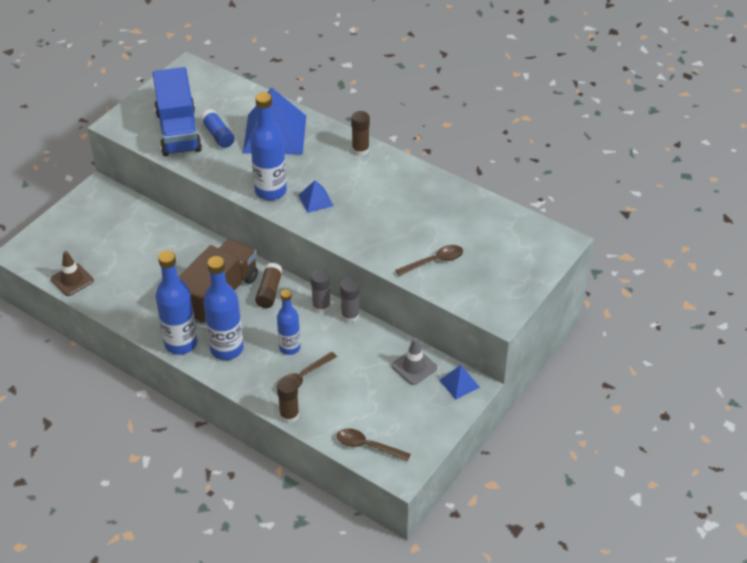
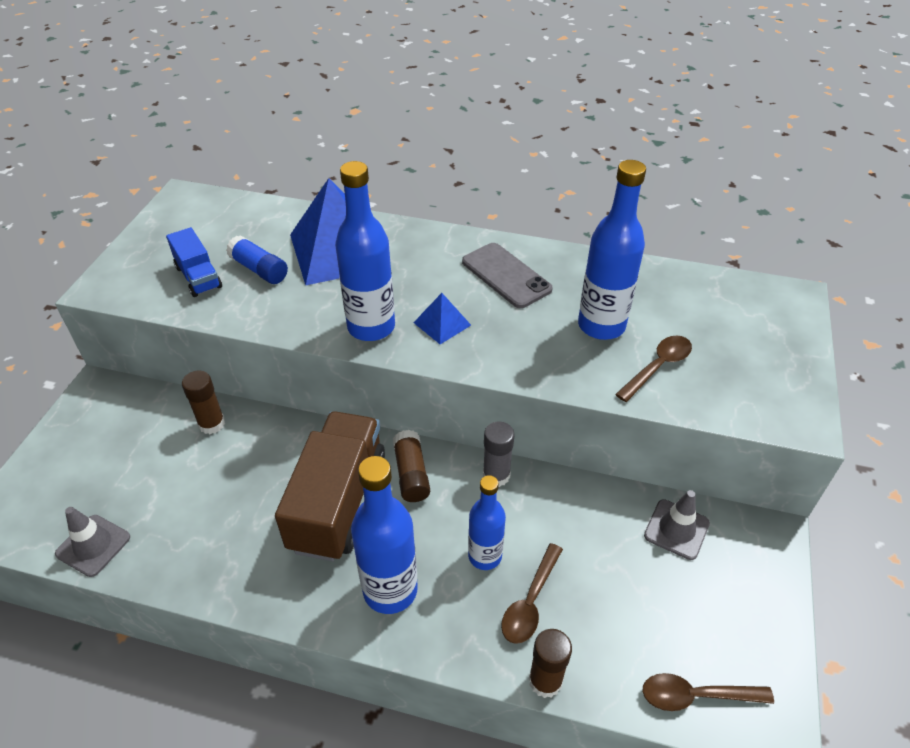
camera: 20 degrees left, 0 degrees up
(72, 280) = (93, 545): brown traffic cone -> grey traffic cone
(178, 131) = (198, 277): blue truck -> blue truck, size x0.53
(181, 343) = (312, 604): blue bottle -> blue bottle (601, 326)
(350, 316) = (543, 477): grey glue stick -> none
(360, 150) = (464, 245): brown glue stick -> brown glue stick (212, 424)
(375, 178) = (506, 275): none -> grey phone
(459, 383) = (752, 536): blue pyramid -> none

